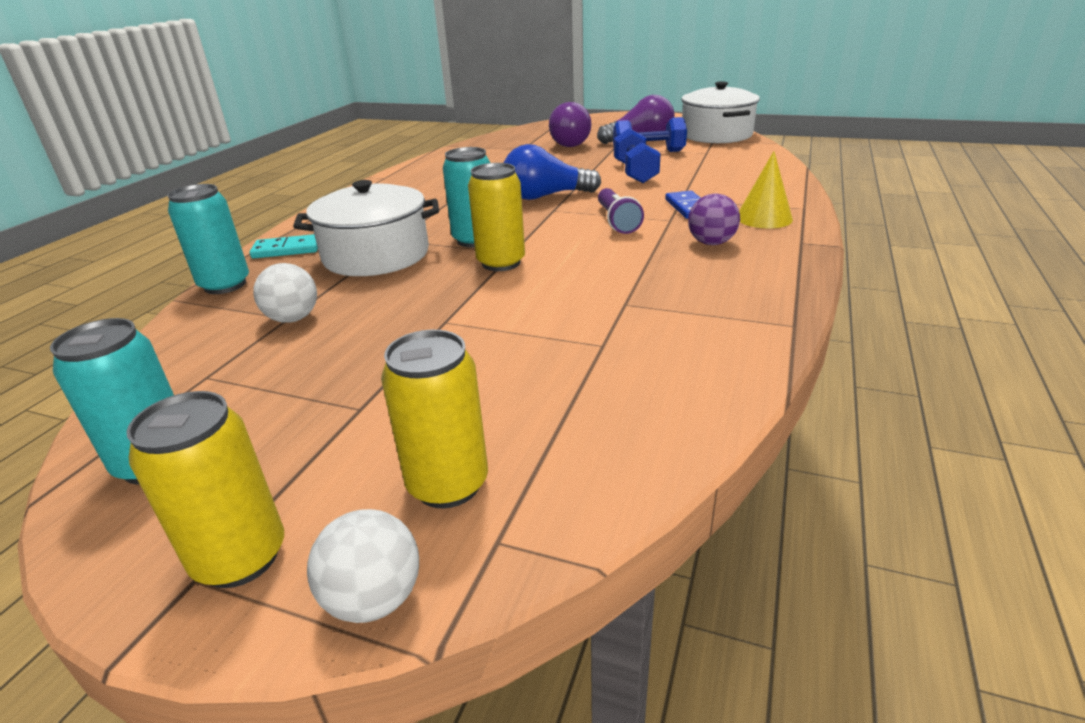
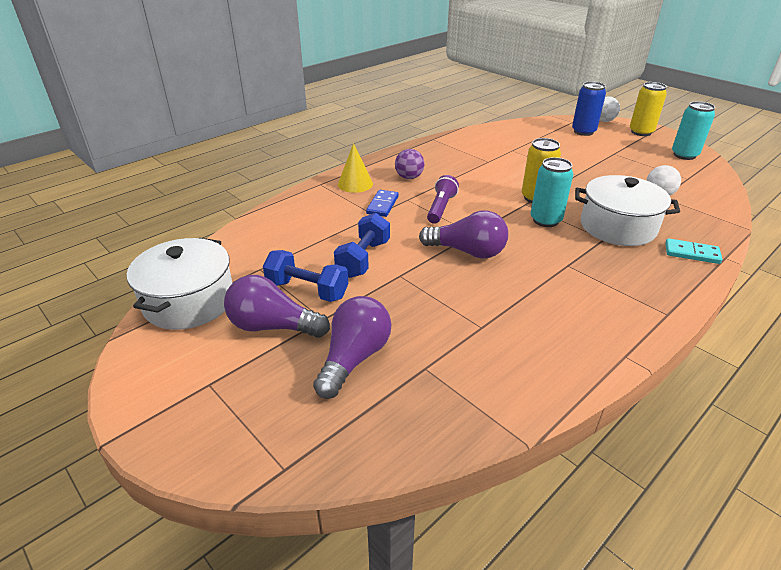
camera: 155 degrees left, 5 degrees up
(225, 285) = (719, 230): turquoise can -> none
(448, 484) = (583, 132): yellow can -> blue can
(545, 196) = (467, 251): blue light bulb -> purple light bulb

